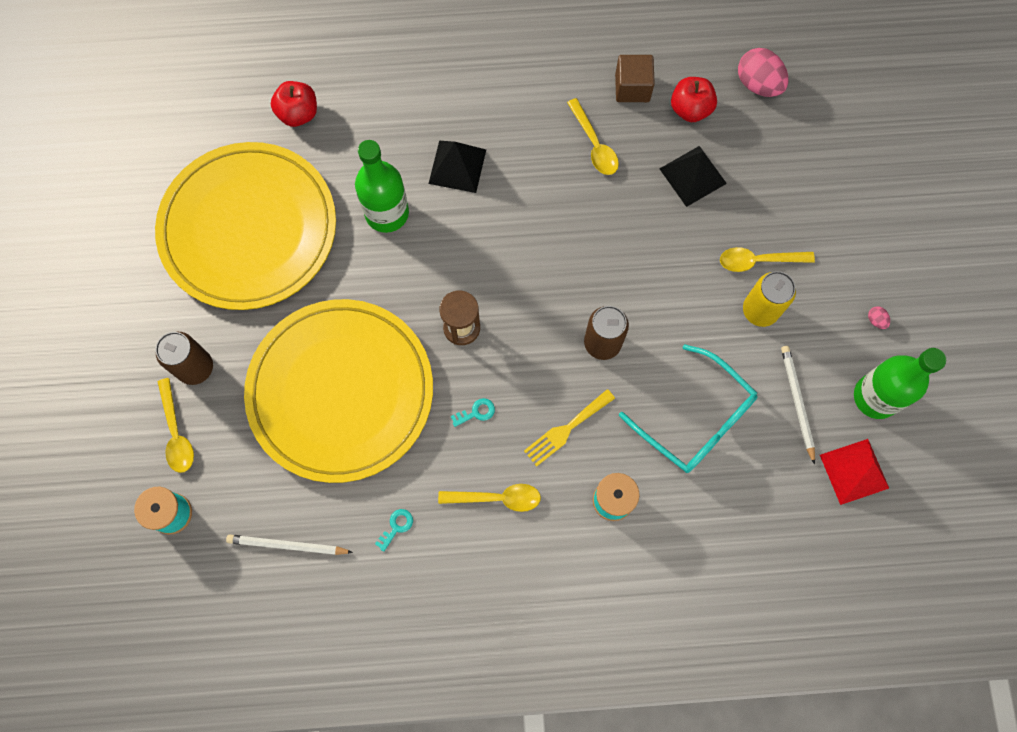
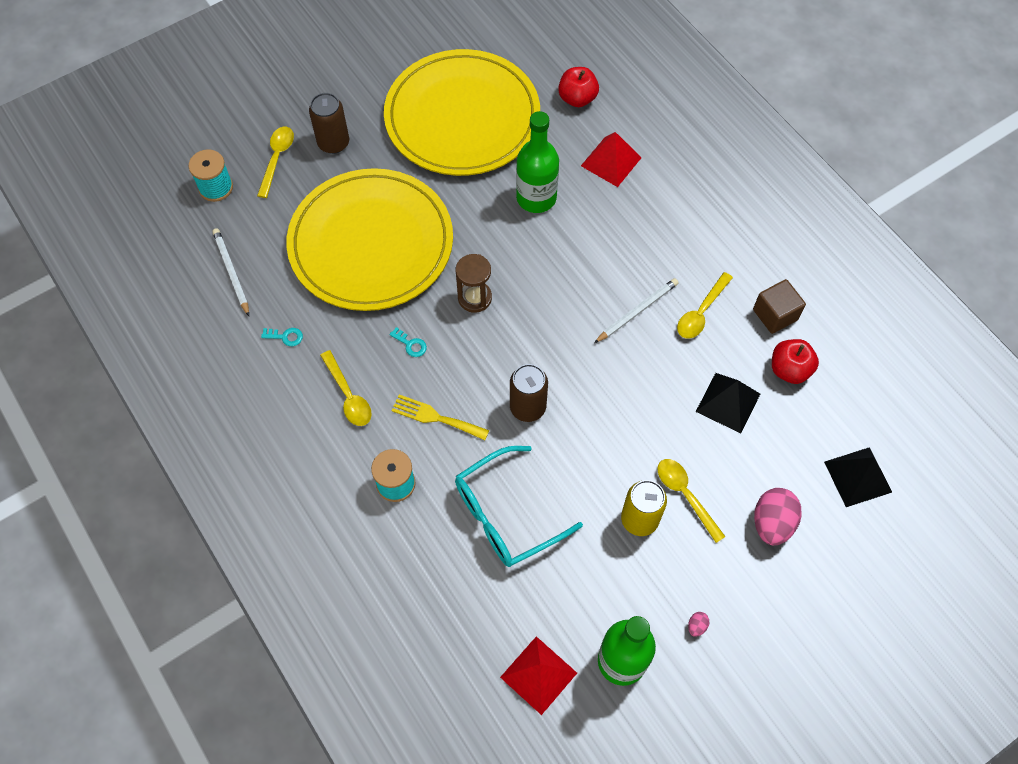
camera: 60 degrees right, 10 degrees down
(176, 433) = (277, 158): yellow spoon -> yellow spoon turned 150 degrees clockwise
(390, 125) = (611, 161): none -> red pyramid
(457, 166) = (609, 224): black pyramid -> black pyramid (857, 476)
(696, 419) = (506, 515): turquoise glasses -> turquoise glasses turned 45 degrees clockwise
(758, 84) = (856, 412): pink egg -> pink egg (772, 523)
(797, 402) = (573, 593): white pencil -> white pencil (637, 311)

